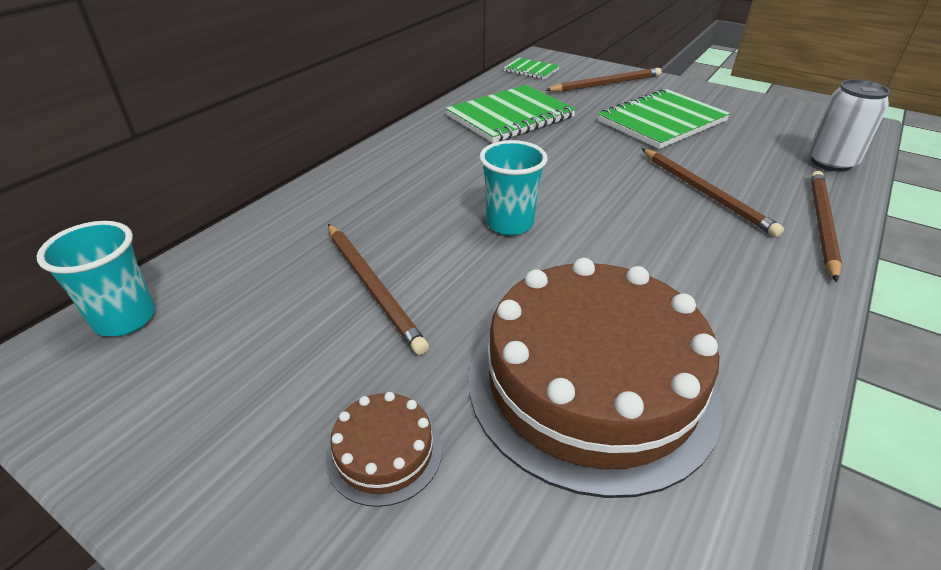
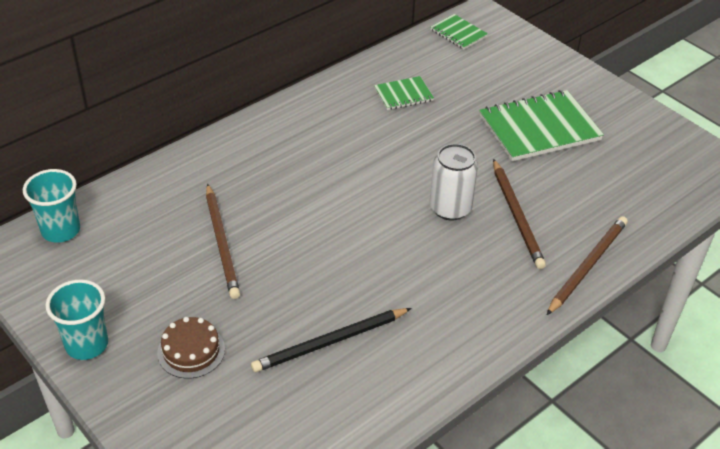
camera: 15 degrees right, 5 degrees up
(509, 224) = (342, 211): turquoise cup -> turquoise cup (87, 344)
(510, 117) = (403, 95): green notebook -> green notebook, size x0.51
(591, 383) = (330, 342): brown cake -> black pencil
(606, 84) = (521, 68): brown pencil -> none
(831, 162) = (656, 208): white can -> white can (450, 208)

